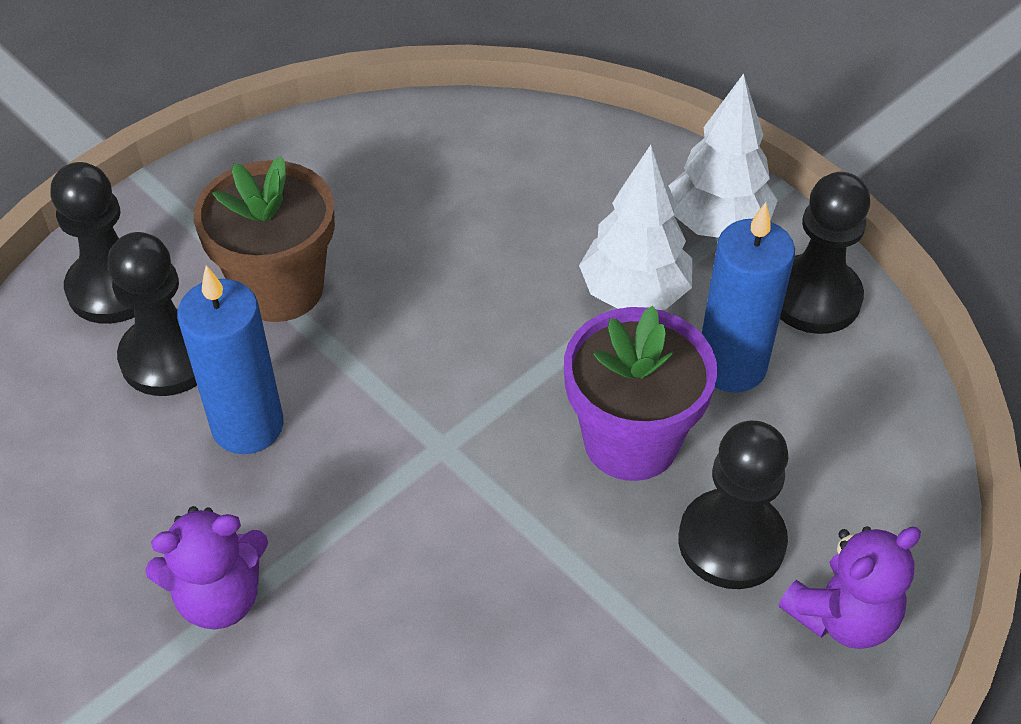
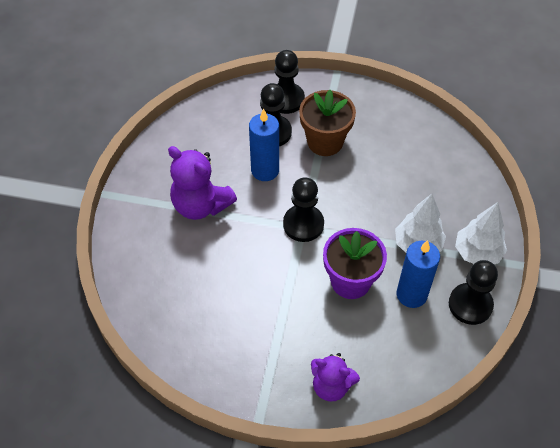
camera: 55 degrees right, 5 degrees up
(219, 597) = (201, 205): purple teddy bear -> purple teddy bear, size x1.51
(731, 541) = (334, 335): black pawn -> black pawn (303, 224)

